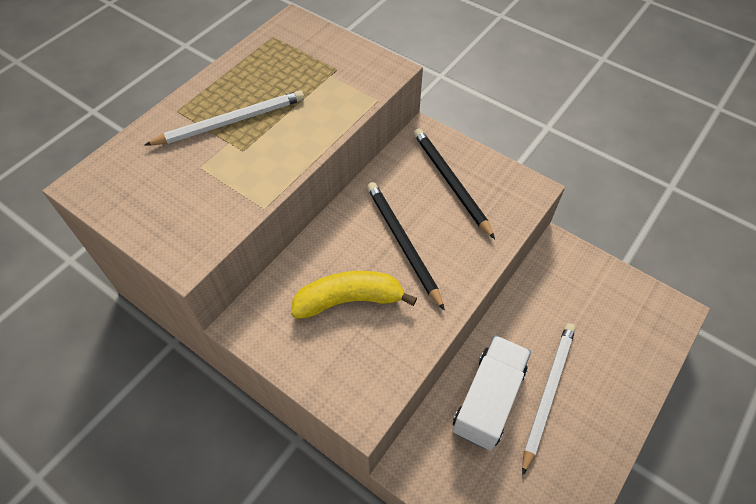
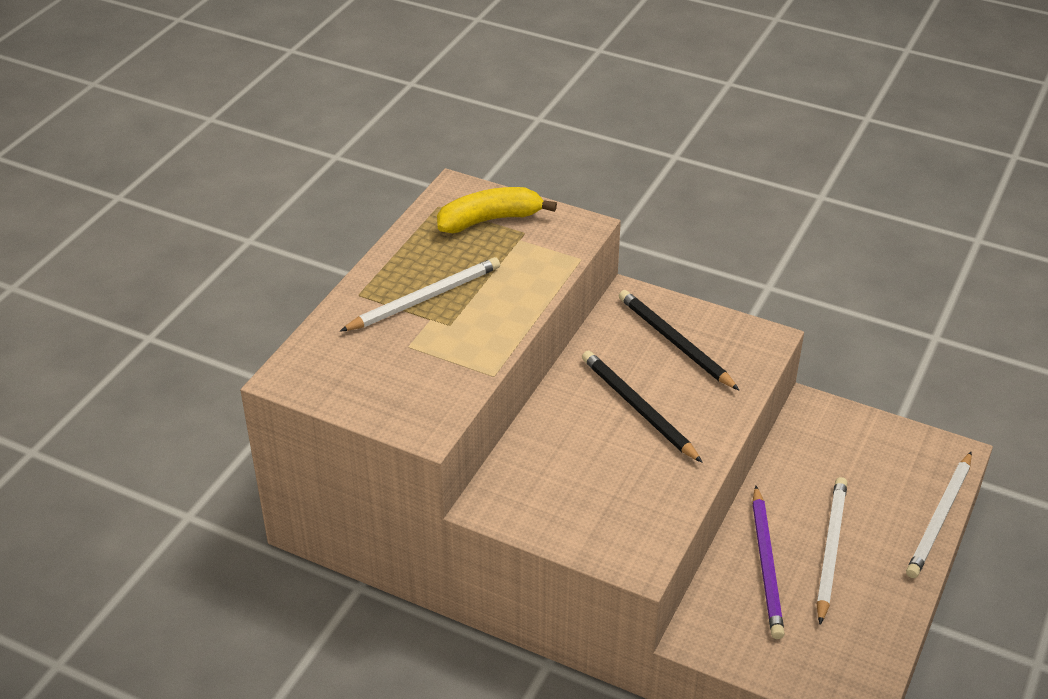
camera: 10 degrees left, 15 degrees down
(349, 300) = (596, 469): yellow banana -> yellow banana (490, 220)
(488, 400) = (766, 565): white truck -> purple pencil
(651, 376) = (940, 518): none -> white pencil

